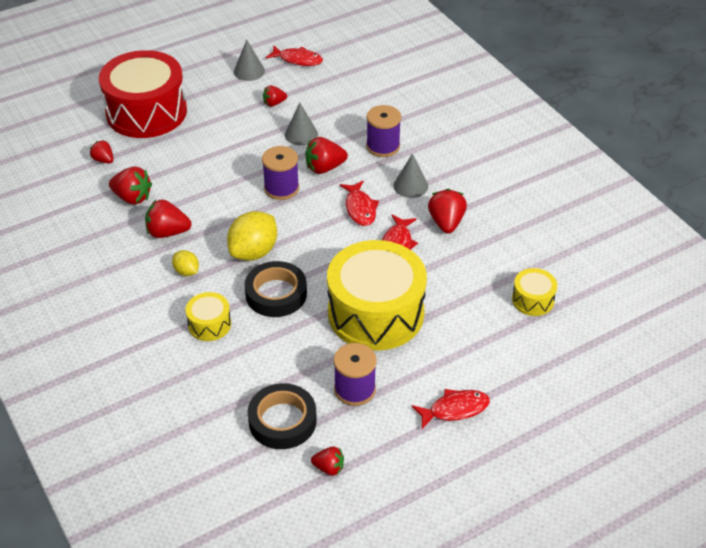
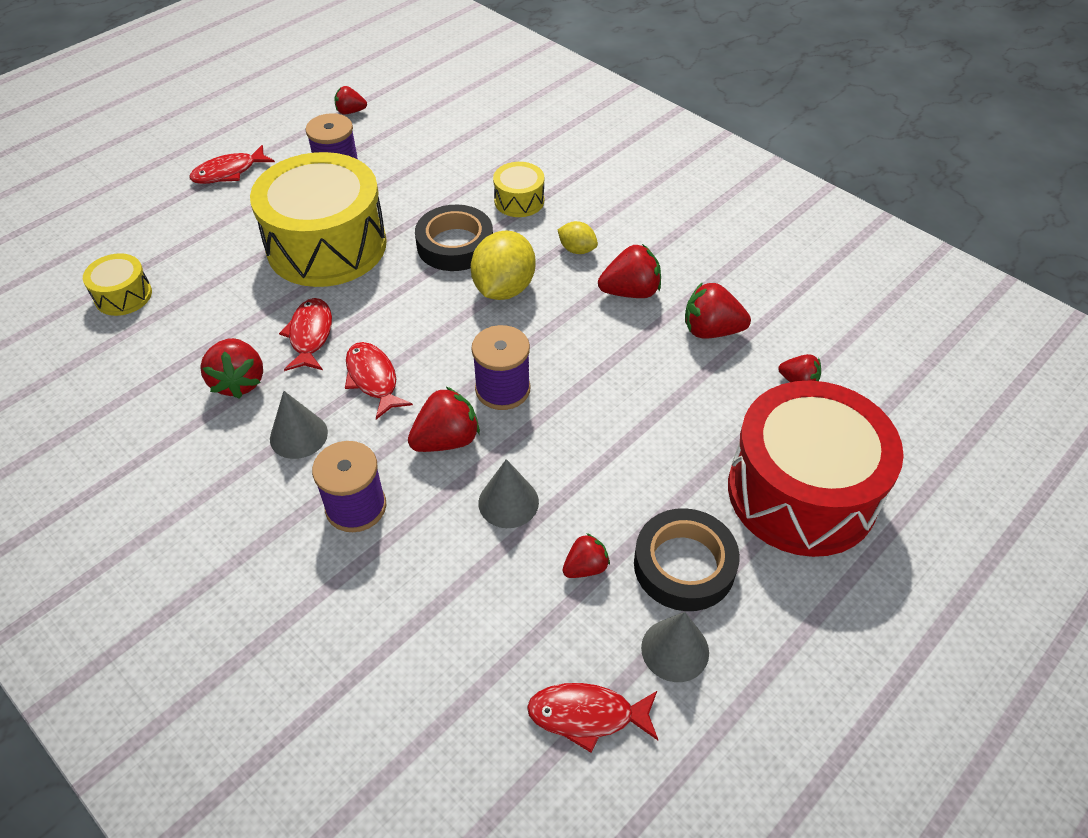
camera: 165 degrees right, 5 degrees up
(282, 421) = (405, 136): black tape -> black tape (684, 565)

